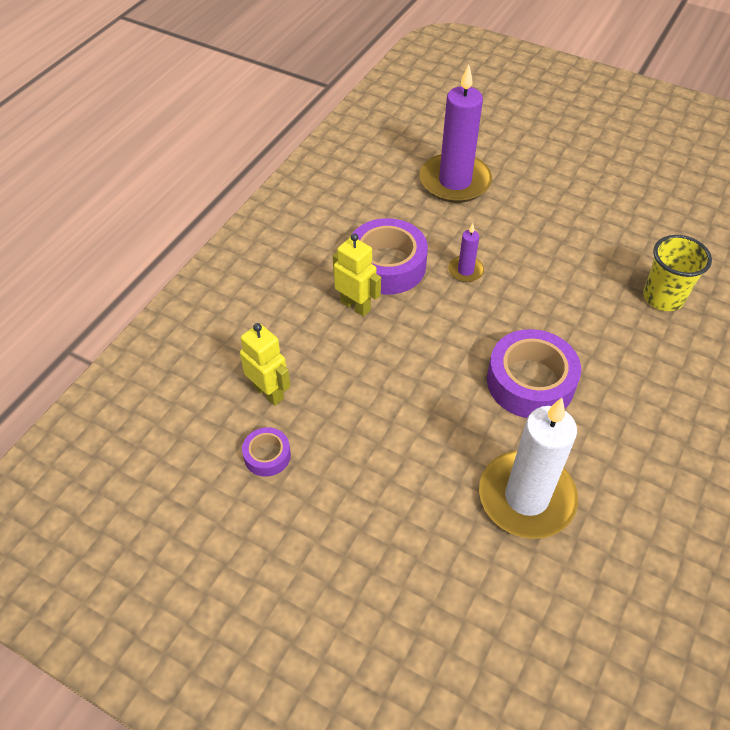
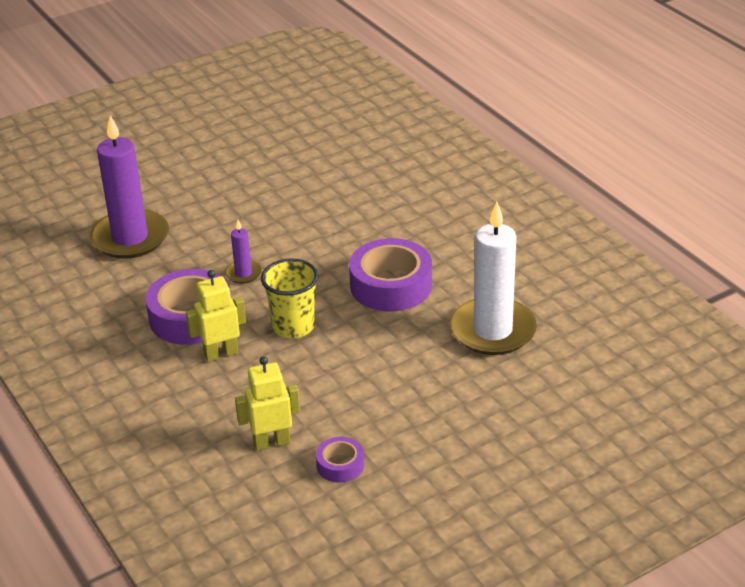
camera: 60 degrees left, 15 degrees down
(663, 297) = (370, 184): yellow cup -> yellow cup (293, 326)

